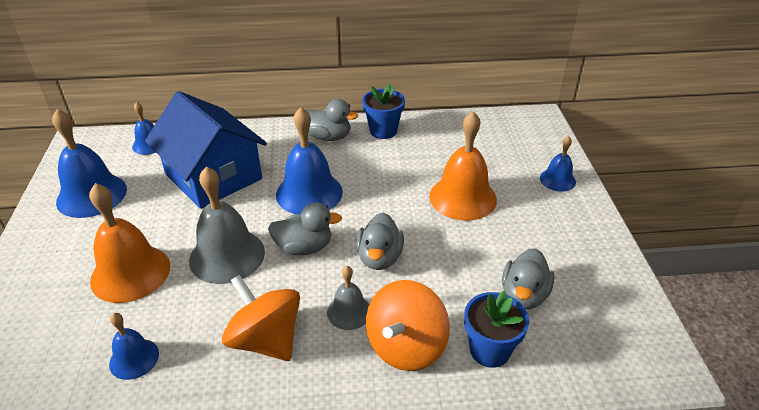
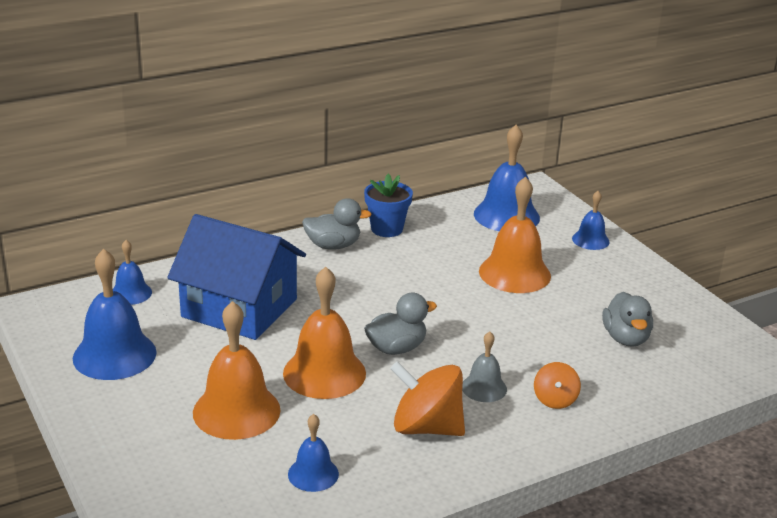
camera: 25 degrees left, 10 degrees down
(227, 255) = (324, 373): grey bell -> orange bell
(309, 193) = (359, 301): blue bell -> blue bell (506, 216)
(379, 258) = (476, 340): grey duck -> none
(406, 346) = (555, 400): orange spinning top -> orange spinning top, size x0.54
(489, 350) = (626, 384): blue flower pot -> none

